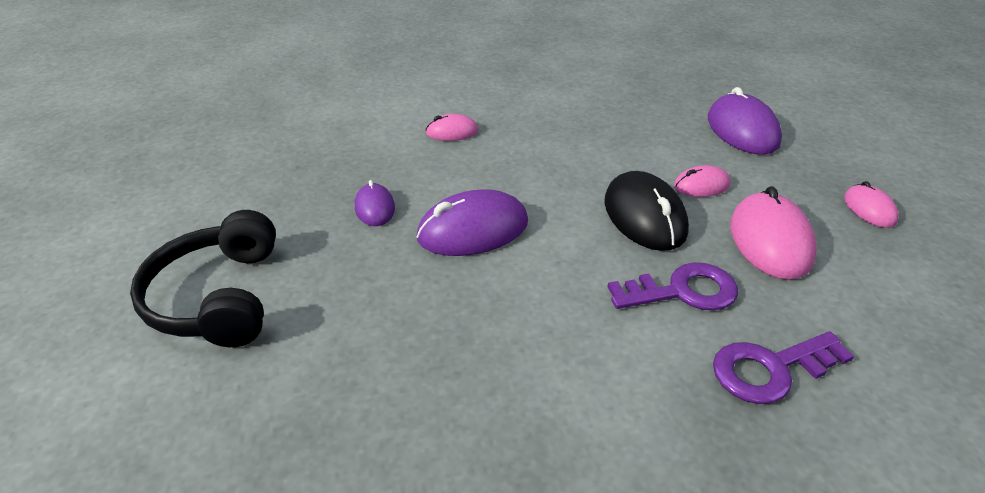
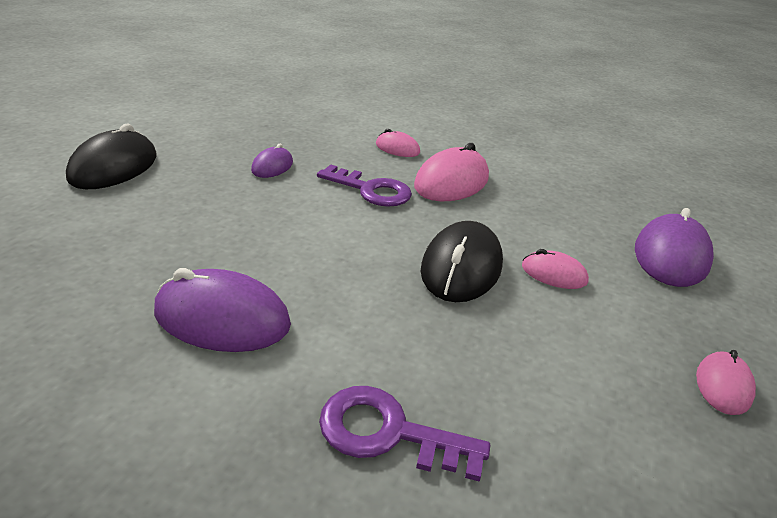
camera: 35 degrees right, 5 degrees down
(218, 297) = (114, 167): black headphones -> black mouse
(473, 230) = (313, 209): purple mouse -> purple mouse (222, 318)
(682, 291) = (406, 332): purple key -> purple key (371, 190)
(770, 240) = (556, 346): pink mouse -> pink mouse (451, 182)

